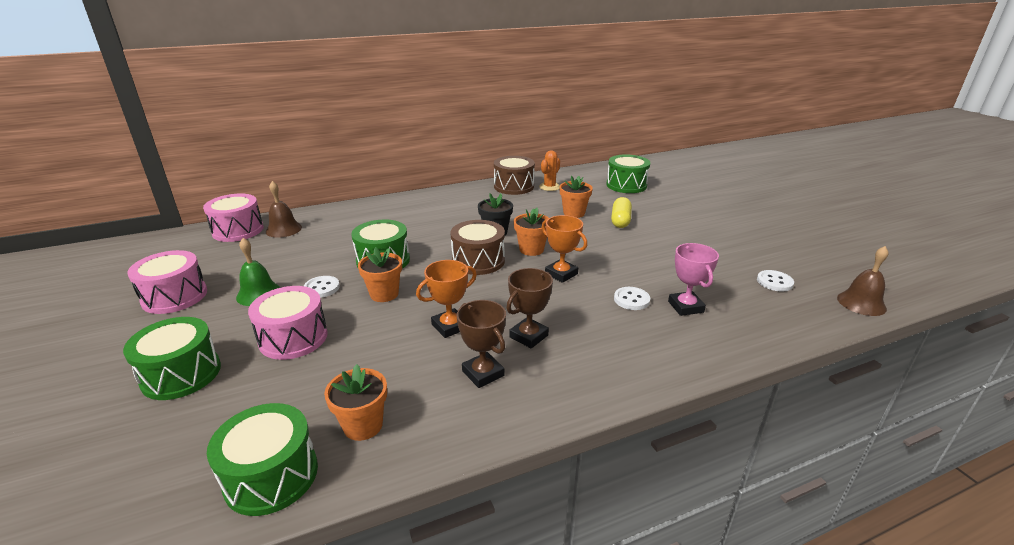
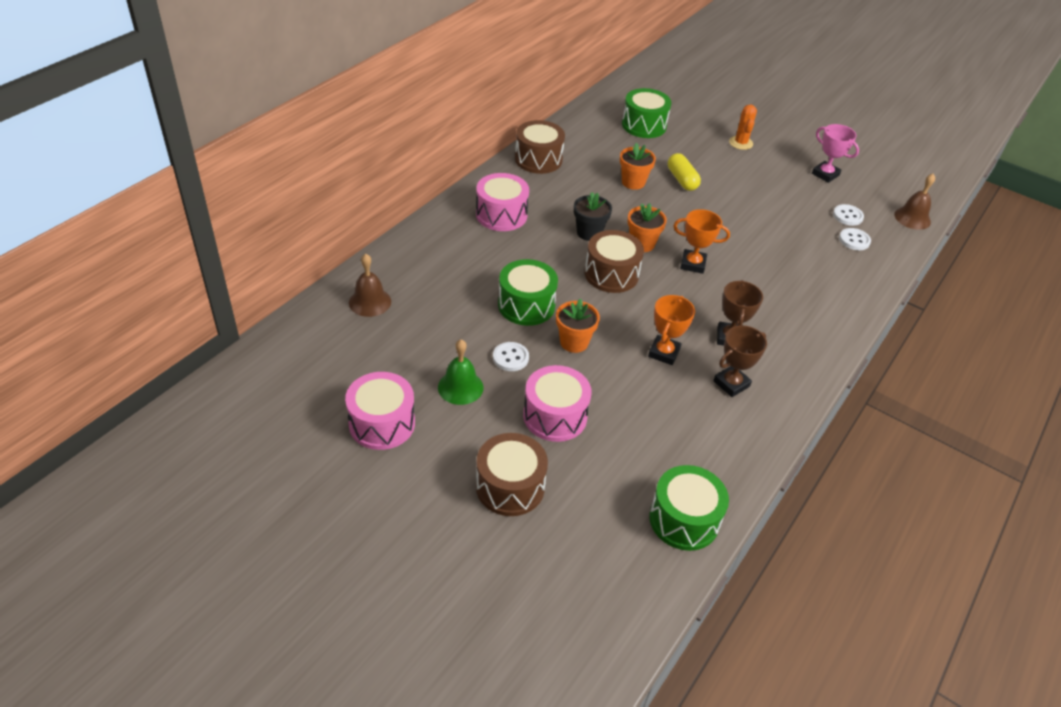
camera: 35 degrees left, 15 degrees up
(181, 374) = (510, 487): green drum -> brown drum
(238, 230) = (319, 321): pink drum -> pink drum (501, 215)
(363, 425) = (698, 459): orange flower pot -> none
(483, 373) = (731, 383): brown trophy -> brown trophy turned 60 degrees counterclockwise
(549, 187) = (574, 149): orange cactus -> orange cactus (741, 143)
(631, 300) = (767, 272): white button -> white button (854, 240)
(685, 307) = (809, 265): pink trophy -> pink trophy (825, 174)

